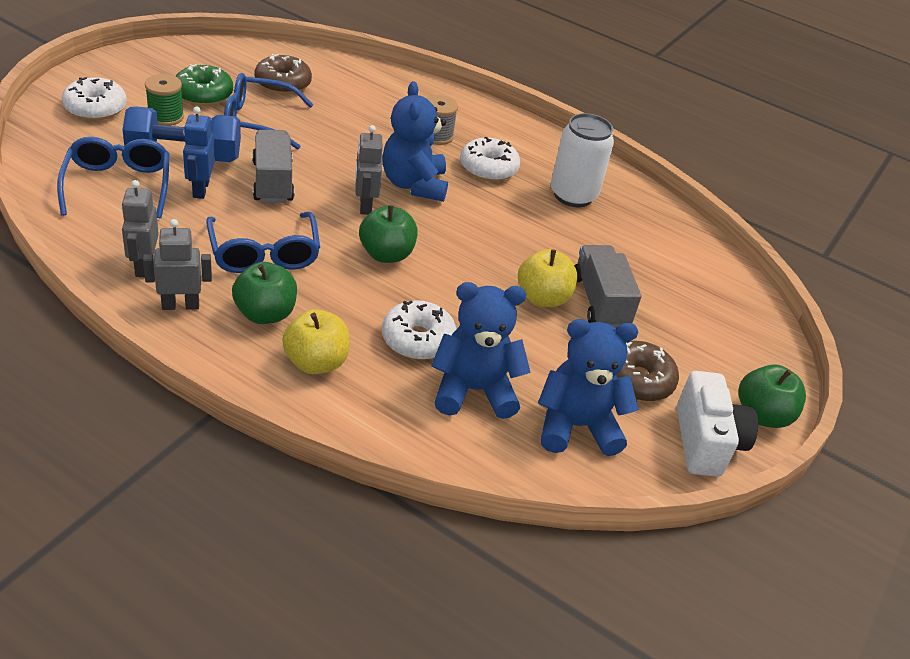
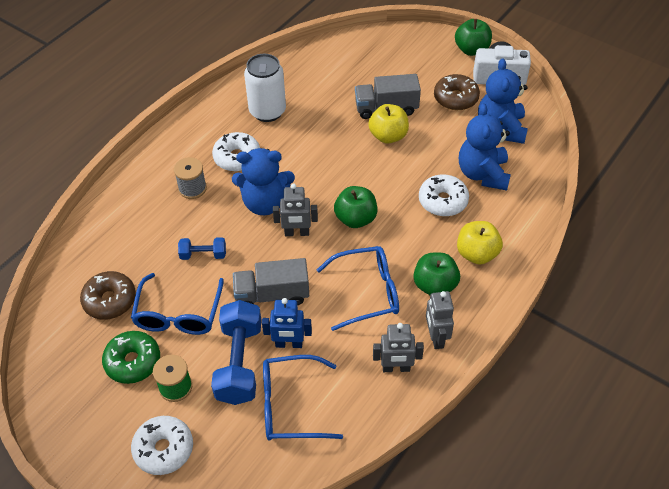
camera: 80 degrees left, 10 degrees up
(337, 139) = (203, 254): none -> blue dumbbell

